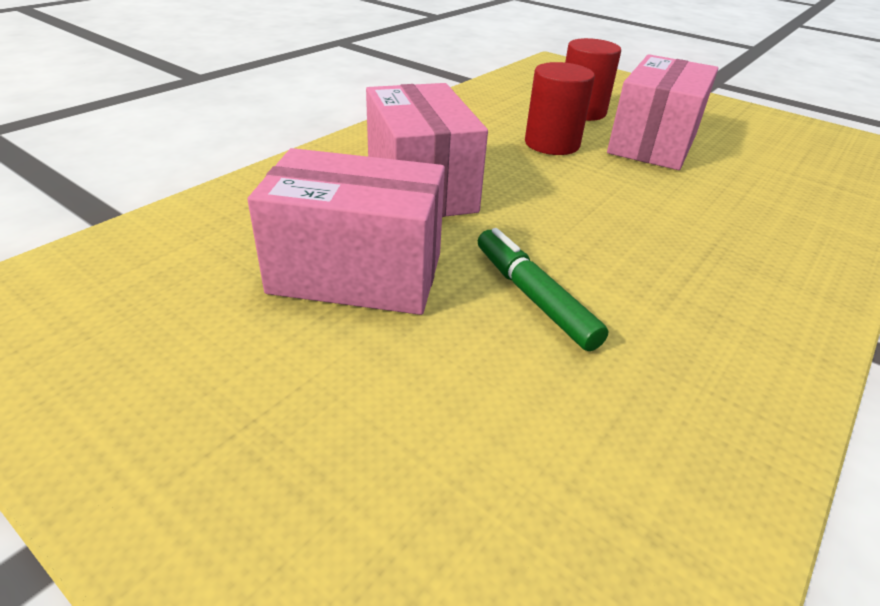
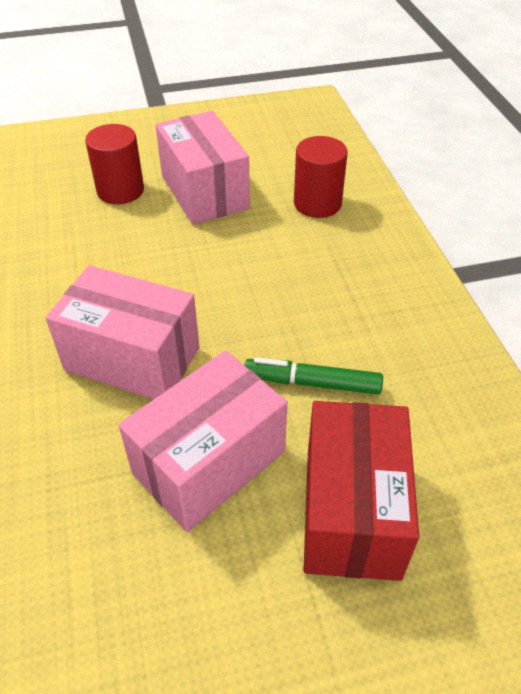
camera: 50 degrees left, 10 degrees up
(397, 402) = (351, 511): none -> red box
(552, 144) = (149, 242): red cylinder -> red cylinder (317, 203)

